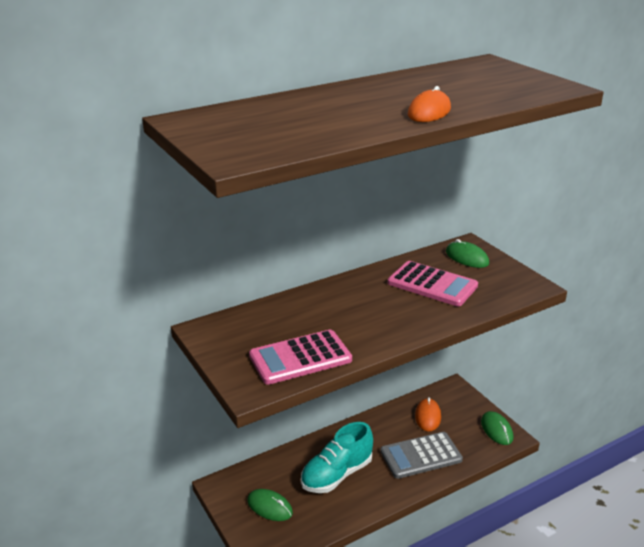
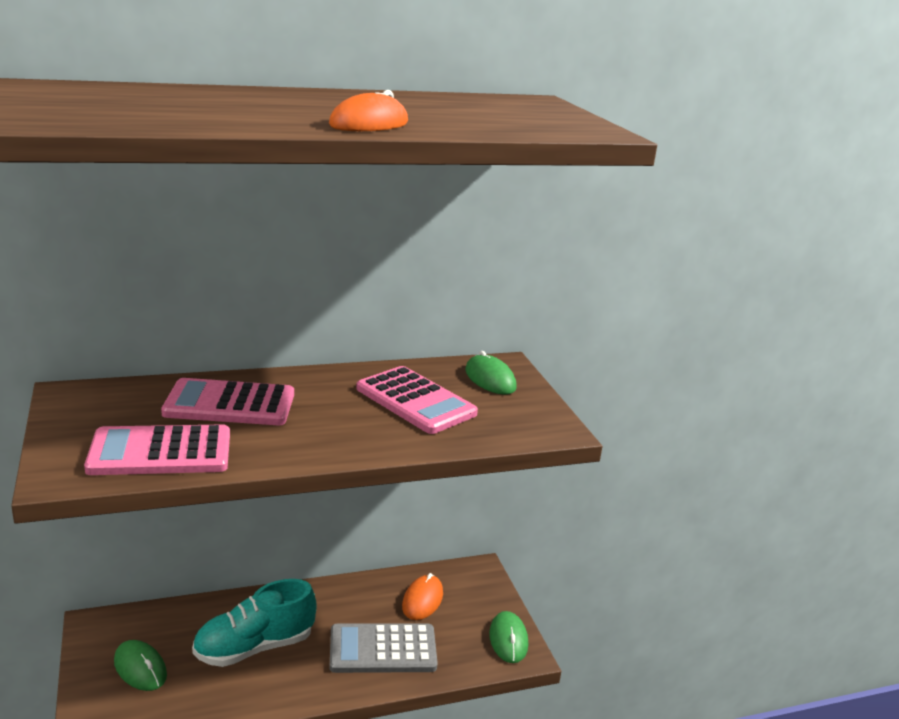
camera: 10 degrees right, 5 degrees down
(315, 313) = (230, 404): none -> pink calculator

